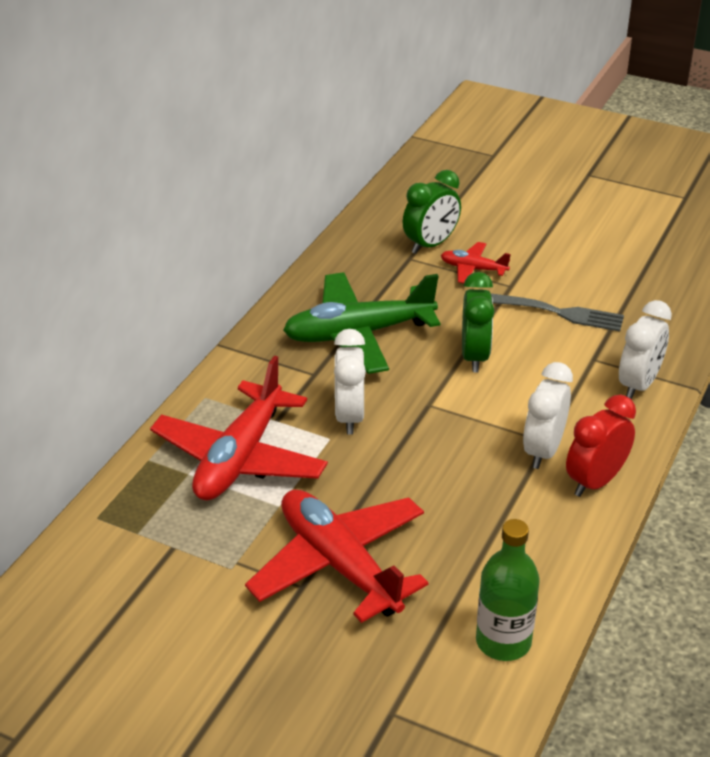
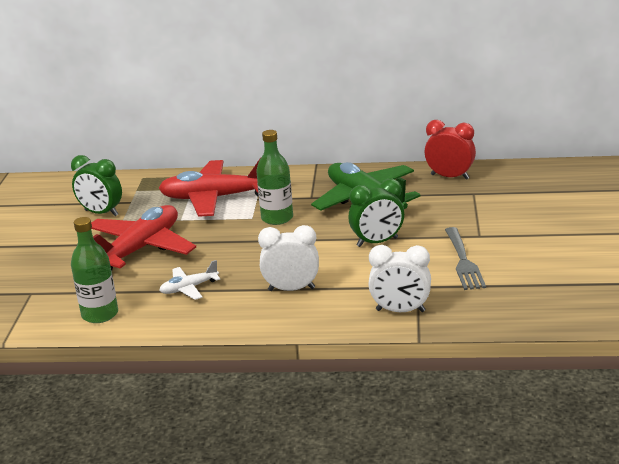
camera: 70 degrees right, 10 degrees down
(349, 417) = (277, 218): white clock -> green bottle
(430, 245) = (499, 196): green clock -> green clock (101, 213)
(473, 269) = (485, 217): red plane -> none
(485, 539) = (189, 288): none -> white plane
(595, 482) = (272, 315): red clock -> red clock (450, 177)

